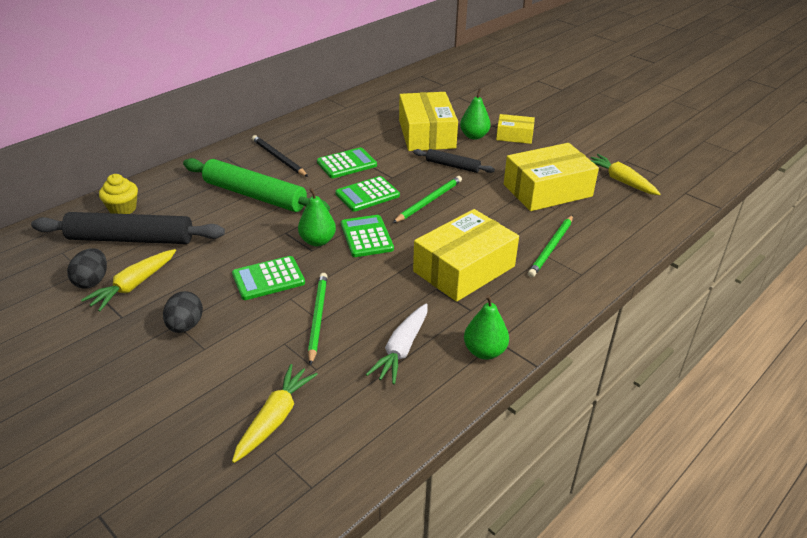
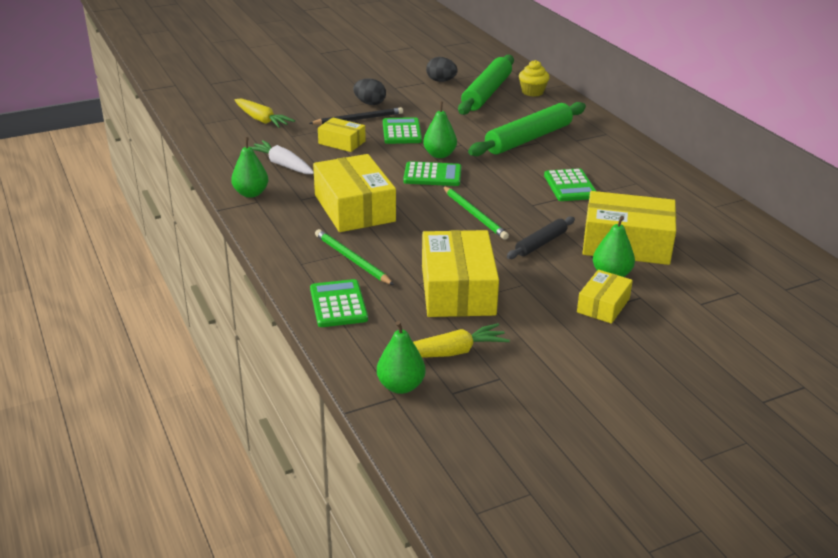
camera: 110 degrees right, 5 degrees down
(131, 239) = (487, 93): black rolling pin -> green rolling pin
(134, 285) = (427, 92): yellow carrot -> none
(279, 158) = (595, 155): black pencil -> black pencil (358, 119)
(317, 318) = (342, 142): green pencil -> yellow box
(367, 195) = (503, 187): green calculator -> green calculator (338, 304)
(673, 192) = (400, 386): none -> green pear

